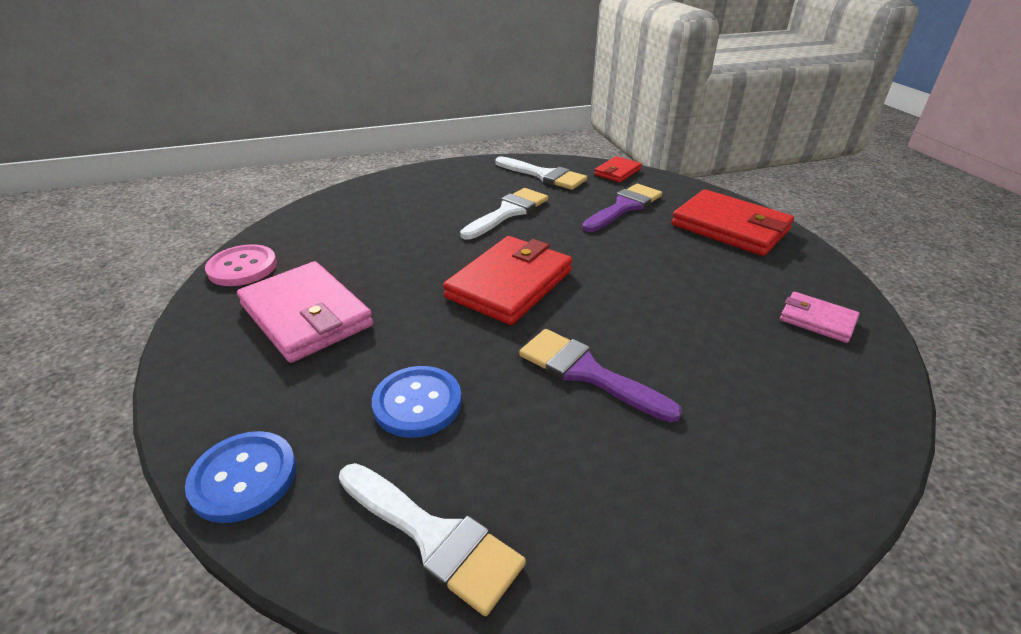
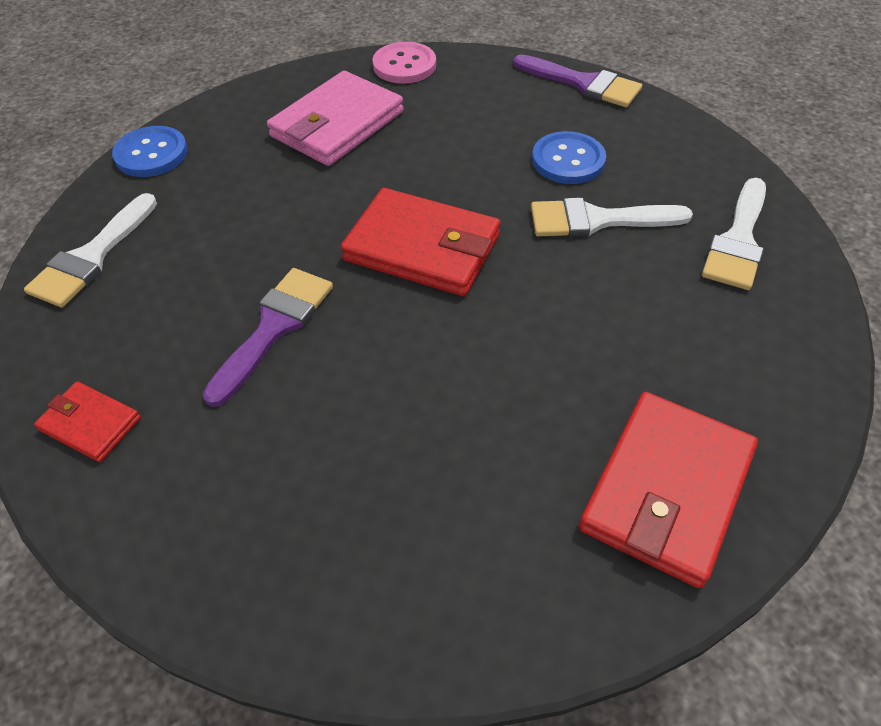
camera: 80 degrees right, 15 degrees up
(417, 403) = (226, 219): blue button -> blue button (568, 160)
(508, 212) = (597, 220): white brush -> white brush turned 150 degrees clockwise
(617, 172) = (809, 329): red wallet -> red wallet (90, 424)
(624, 207) = (675, 344): purple brush -> purple brush (583, 83)
(817, 320) = (411, 579): pink wallet -> none

